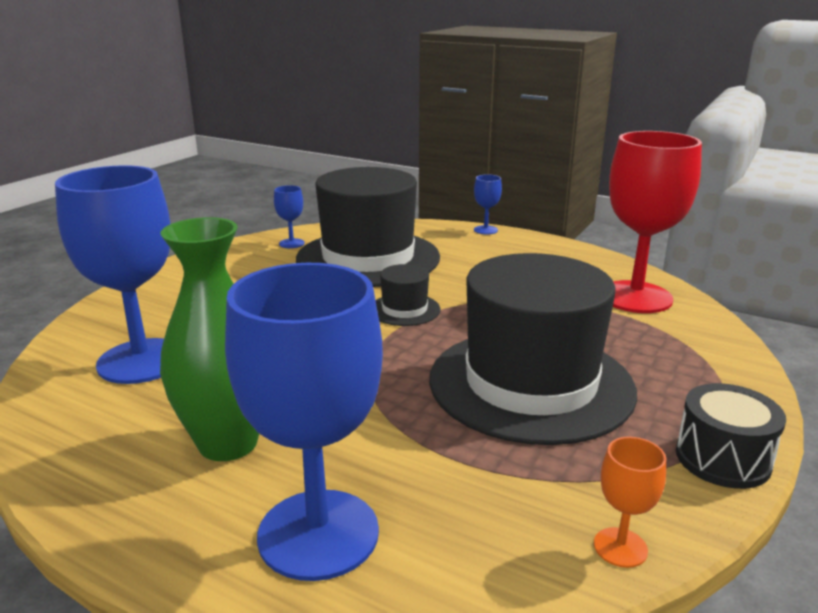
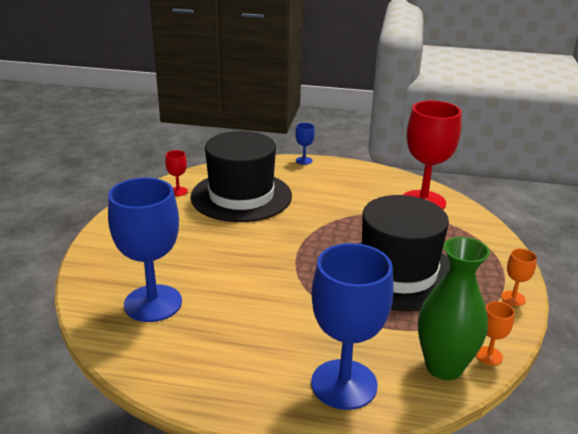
camera: 20 degrees left, 5 degrees up
(228, 443) = (255, 345): green vase -> green vase (444, 367)
(291, 243) = (178, 191): blue goblet -> red goblet
(404, 309) = (293, 234): black hat -> none
(722, 458) = (513, 298): black drum -> orange goblet

